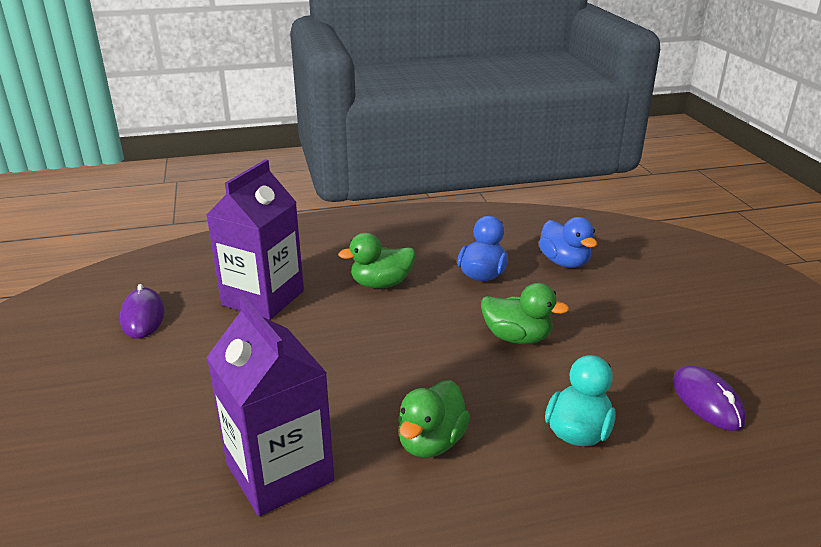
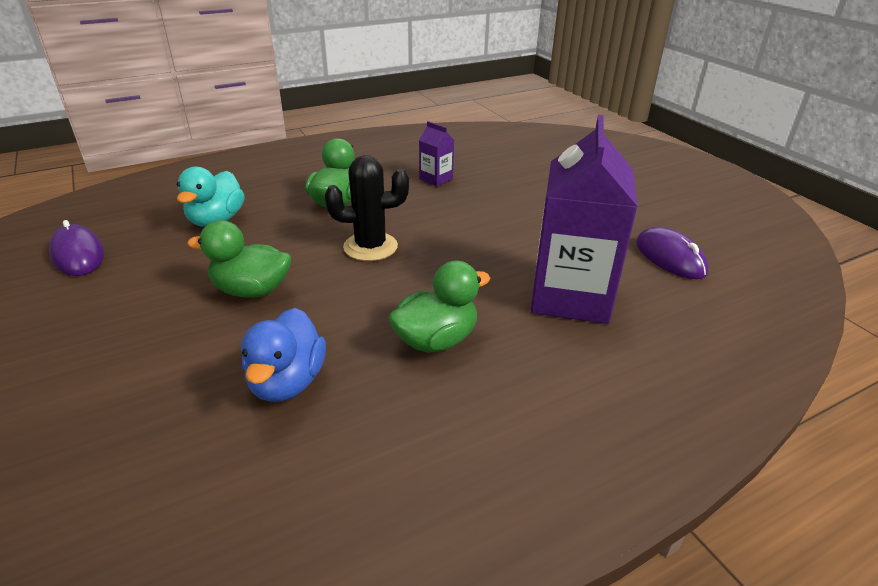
camera: 165 degrees right, 5 degrees up
(279, 472) = (436, 179): purple carton -> purple carton, size x0.44
(405, 367) = (370, 247): none -> black cactus
(564, 262) = (133, 438): blue duck -> none

